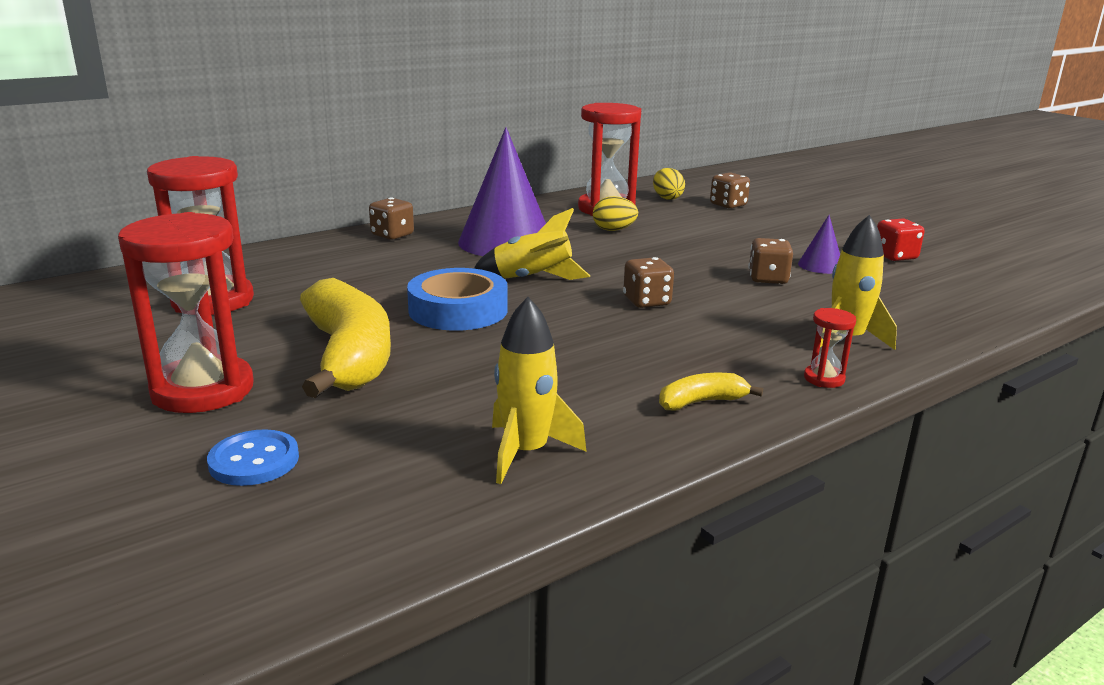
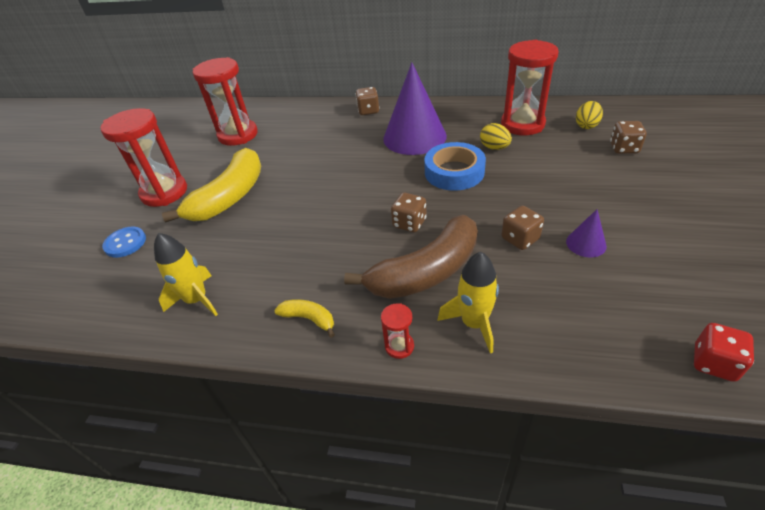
camera: 50 degrees right, 20 degrees up
(458, 310) = (312, 185): blue tape -> blue tape (454, 172)
(532, 279) = (380, 176): yellow rocket -> none
(737, 326) = (426, 271): none -> brown banana
(895, 256) = (674, 262): red dice -> red dice (713, 363)

